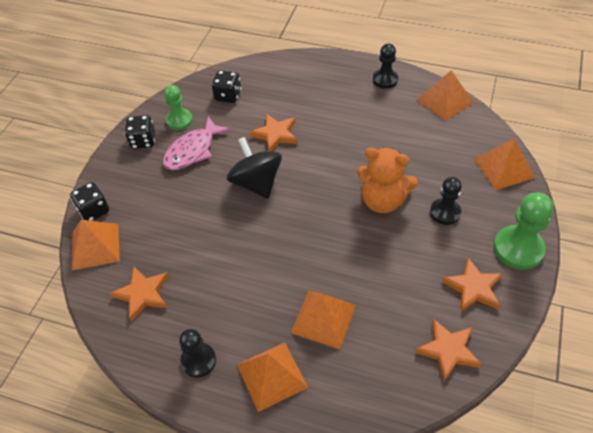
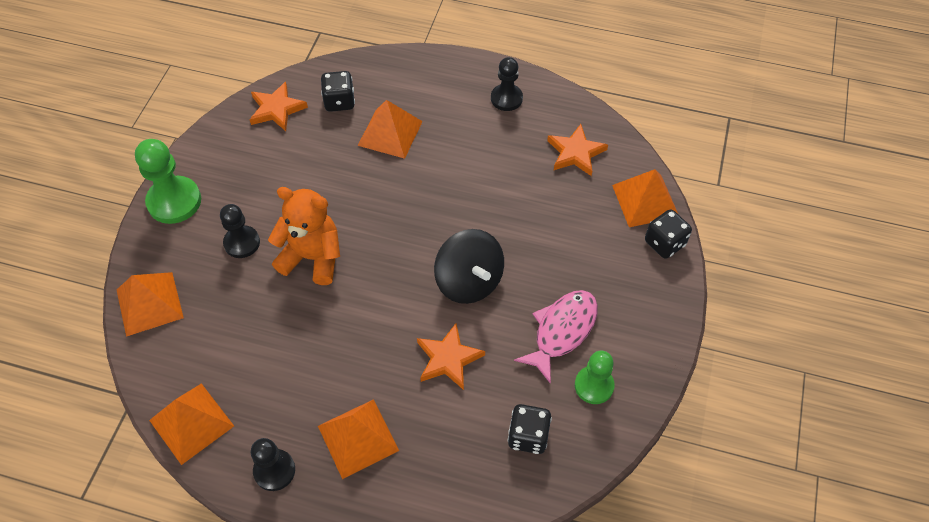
camera: 175 degrees right, 5 degrees up
(143, 141) = (637, 348): black dice -> black dice (339, 102)
(272, 376) = (438, 89): orange pyramid -> orange pyramid (358, 438)
(473, 288) = (236, 162): orange star -> none

